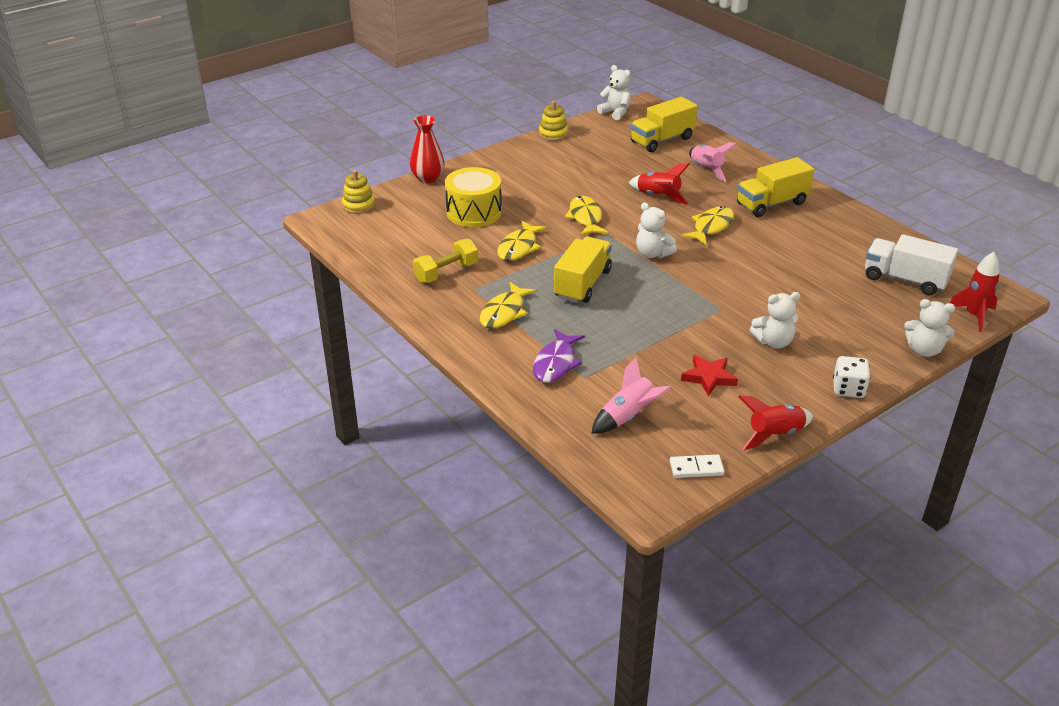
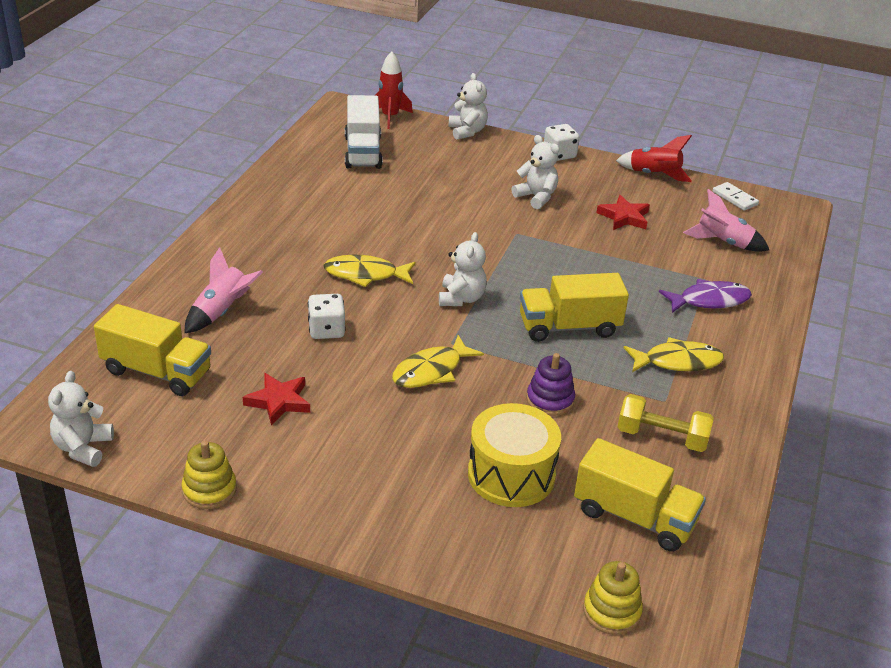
camera: 125 degrees left, 0 degrees up
(428, 178) = (464, 572): red vase -> none
(519, 247) = (550, 400): yellow fish -> purple stacking toy
(603, 166) = (279, 401): none -> red star
(658, 196) = (326, 330): red rocket -> white dice
(772, 204) = (275, 247): yellow truck -> yellow truck (634, 517)

